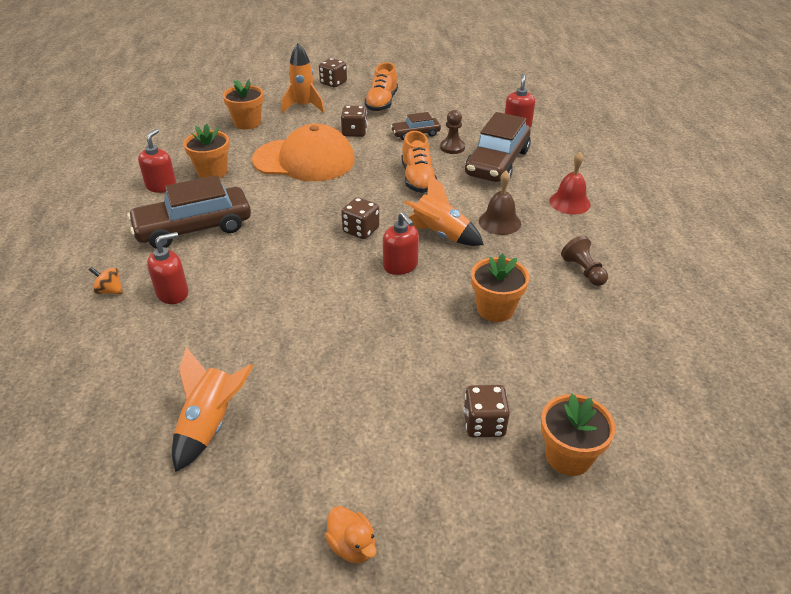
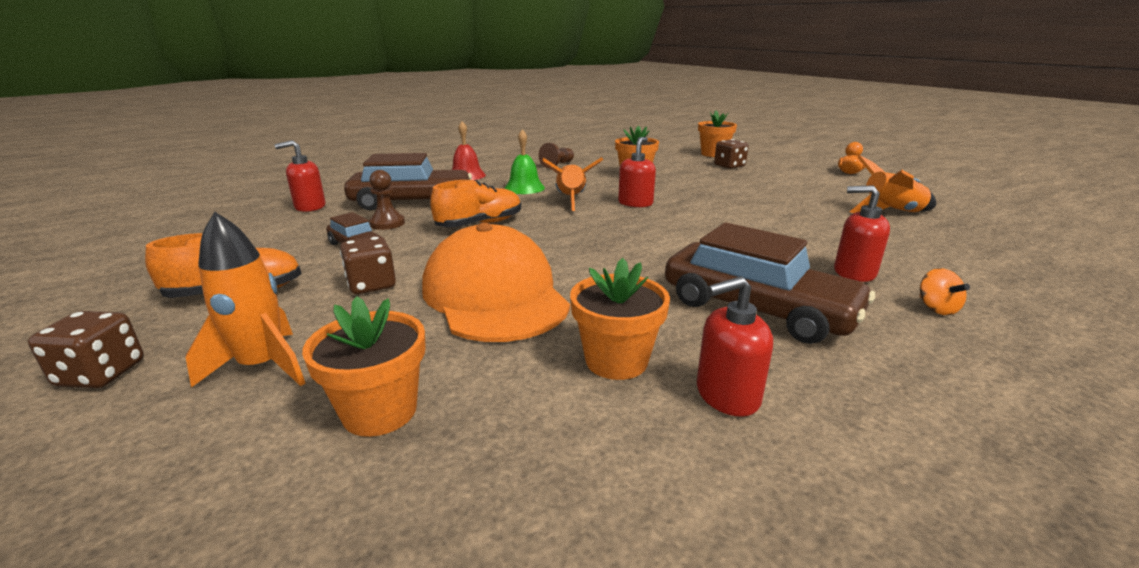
camera: 120 degrees left, 15 degrees down
(361, 230) = (609, 225): brown dice -> none
(499, 222) = (524, 188): brown bell -> green bell

